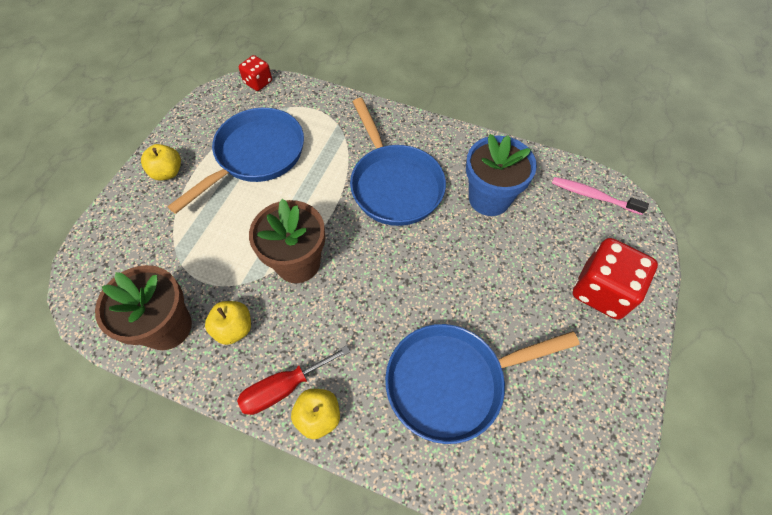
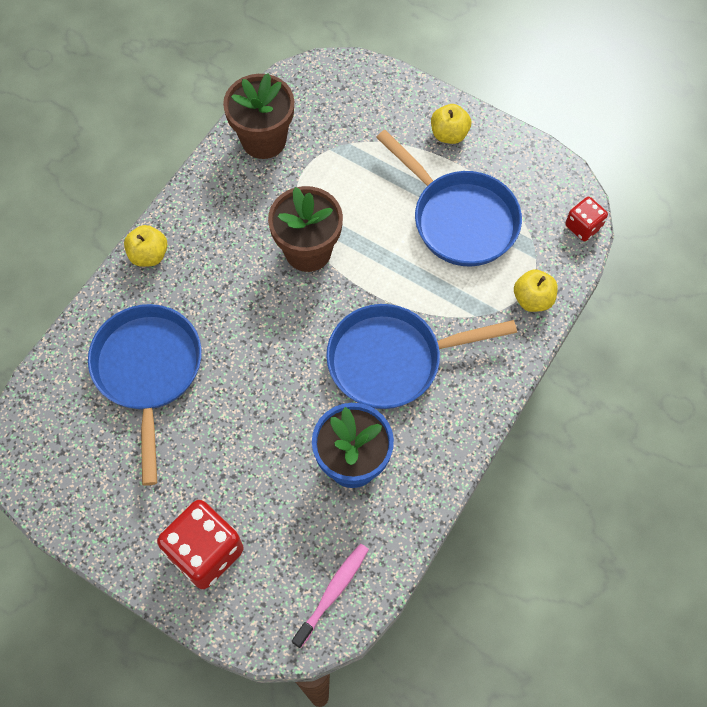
camera: 100 degrees right, 5 degrees up
(234, 328) = (249, 192): yellow apple -> yellow apple (532, 299)
(284, 388) = (181, 230): red screwdriver -> none

